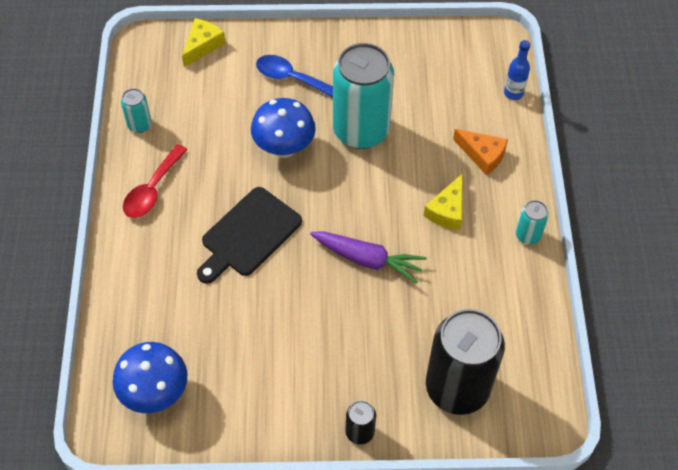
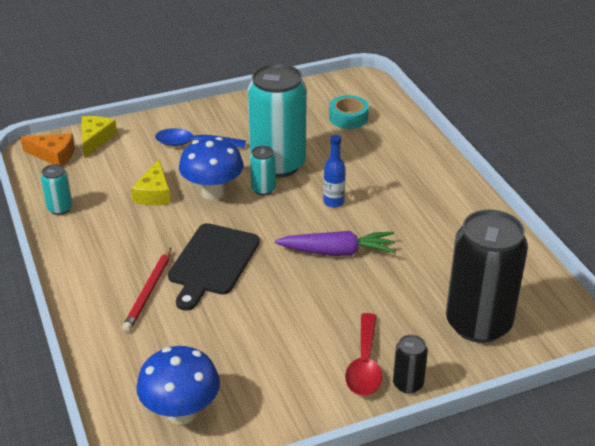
camera: 20 degrees left, 20 degrees down
(152, 189) = (97, 252): red spoon -> red spoon (364, 364)
(179, 250) = (148, 291): none -> red pencil
(447, 210) = (389, 200): yellow cheese -> yellow cheese (154, 193)
(459, 88) = (348, 117): none -> turquoise tape
(482, 155) = (396, 156): orange cheese -> orange cheese (54, 155)
(513, 93) = (397, 111): blue bottle -> blue bottle (333, 202)
(528, 235) = (470, 199): turquoise can -> turquoise can (263, 189)

